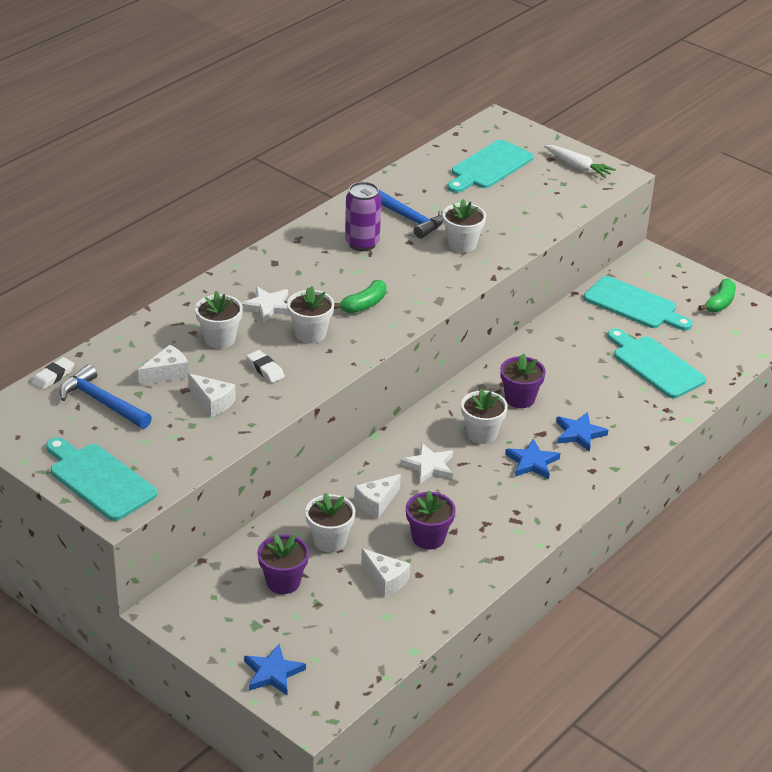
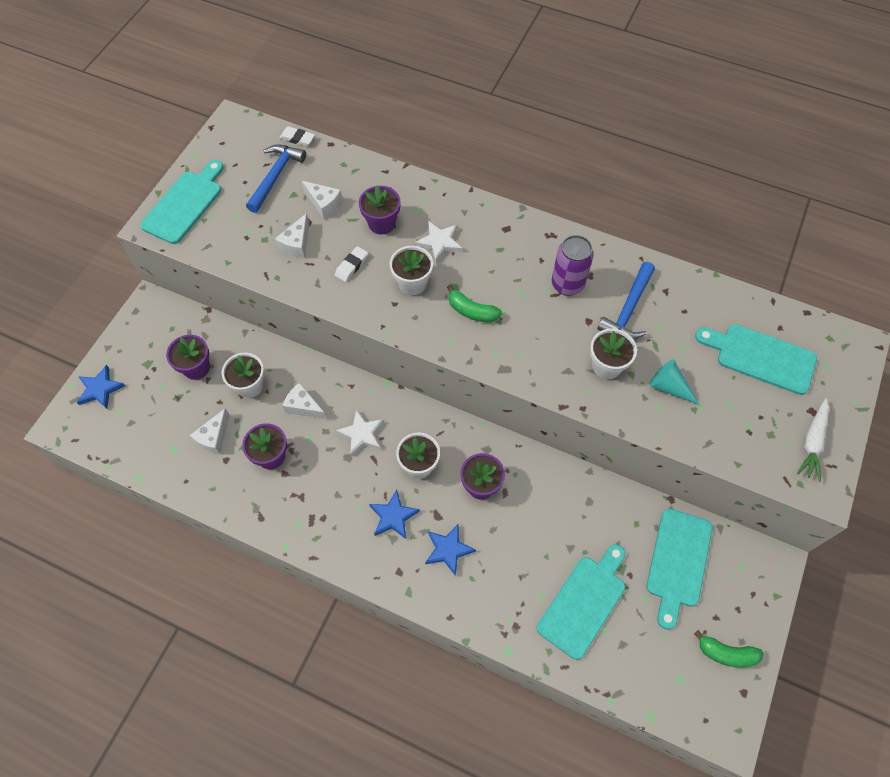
camera: 75 degrees right, 25 degrees up
(219, 339) = (382, 223): white flower pot -> purple flower pot
(498, 218) = (669, 387): none -> turquoise cone

